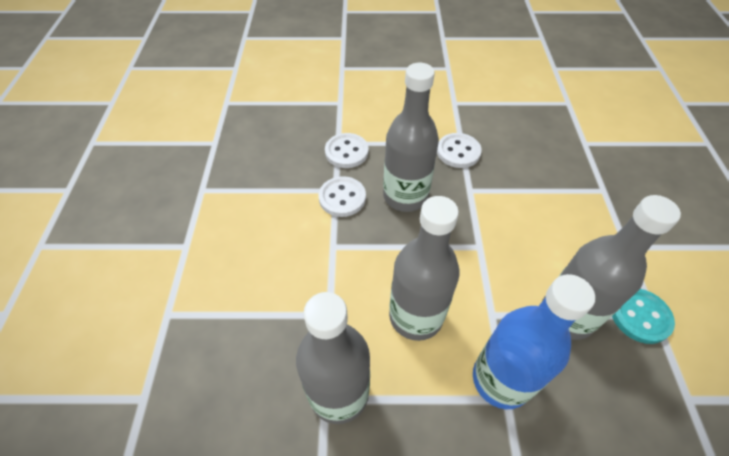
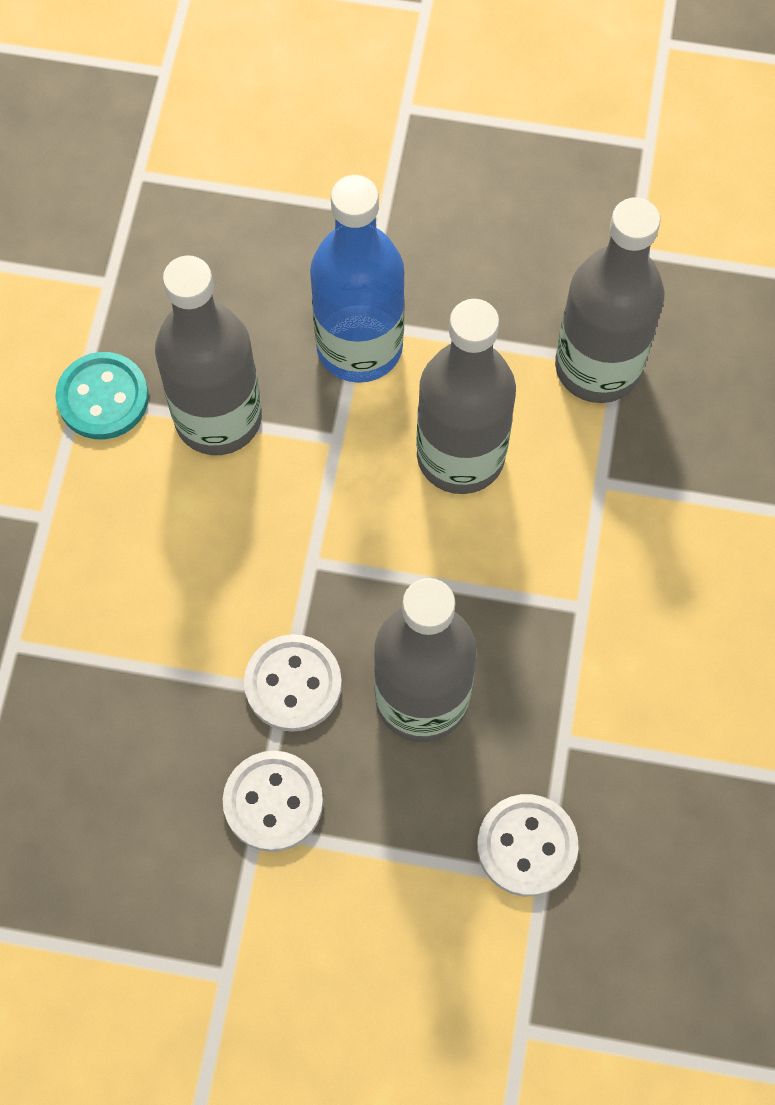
camera: 170 degrees left, 15 degrees up
(342, 198) = (552, 716): white button -> white button (293, 684)

